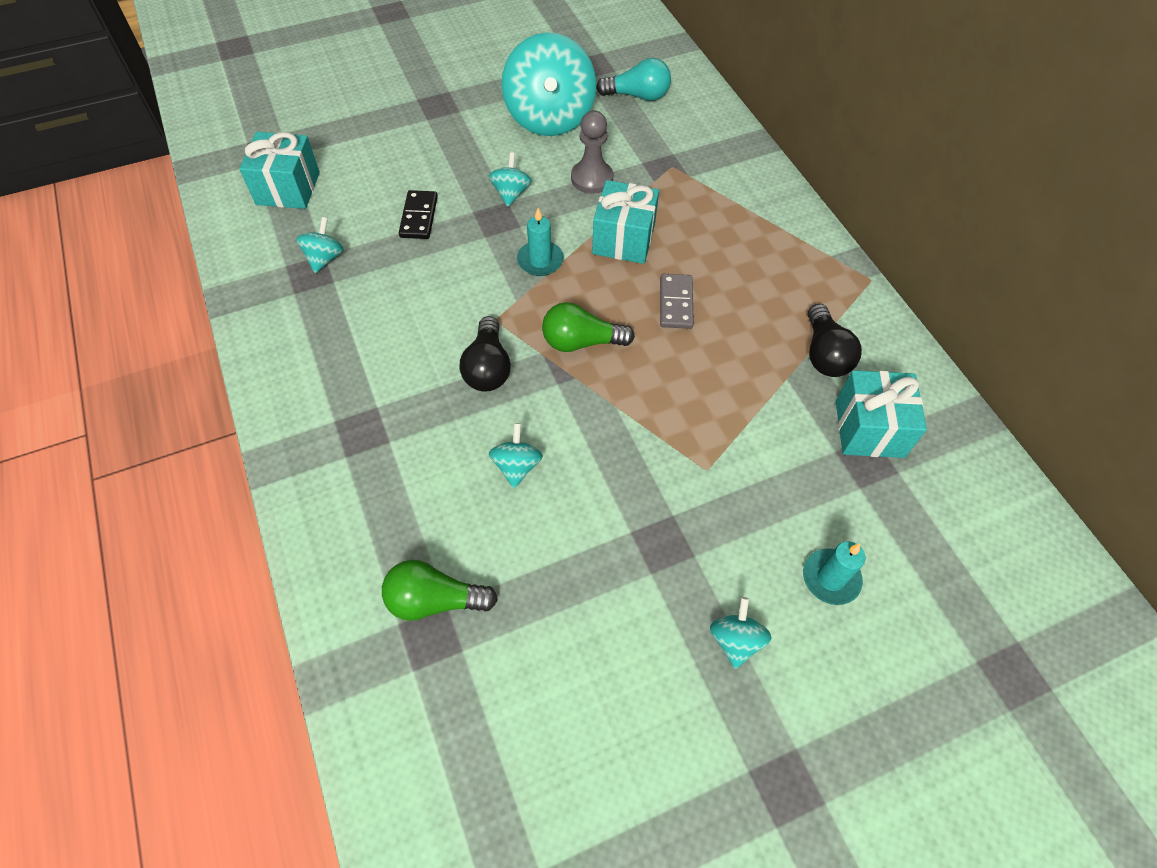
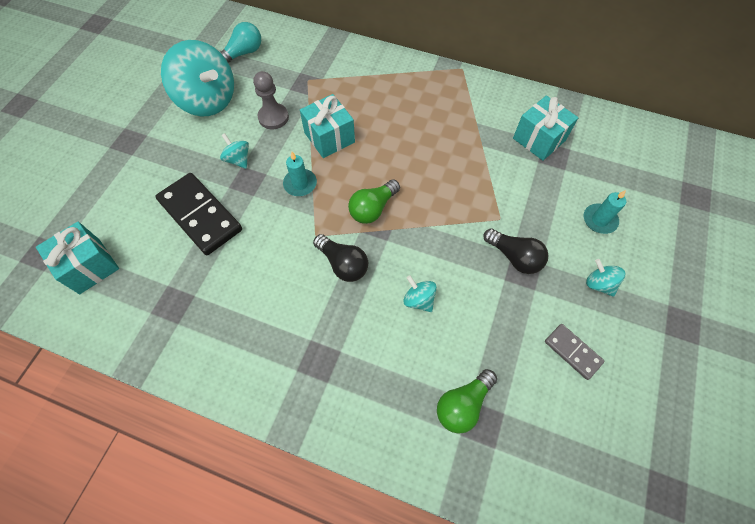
camera: 45 degrees left, 5 degrees up
(324, 258) = (171, 287): turquoise spinning top -> none
(418, 217) = (200, 215): black domino -> black domino, size x1.89
(675, 303) = (393, 150): grey domino -> grey domino (572, 352)
(824, 354) = (484, 120): black light bulb -> black light bulb (514, 257)

